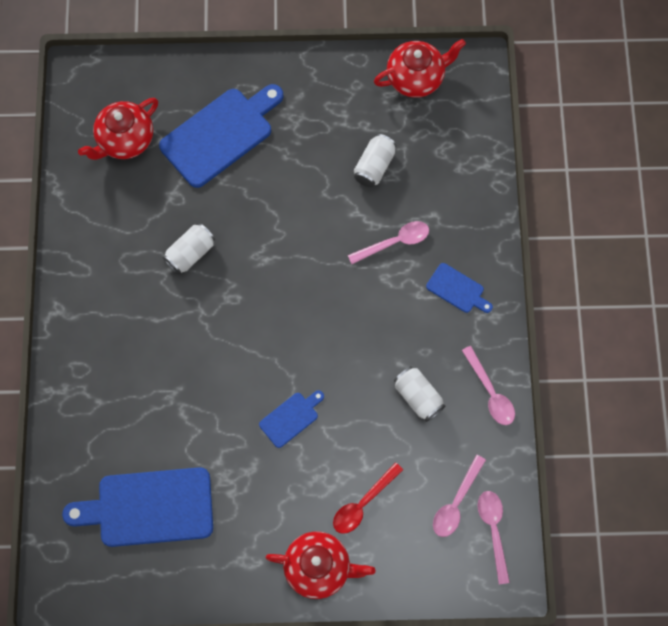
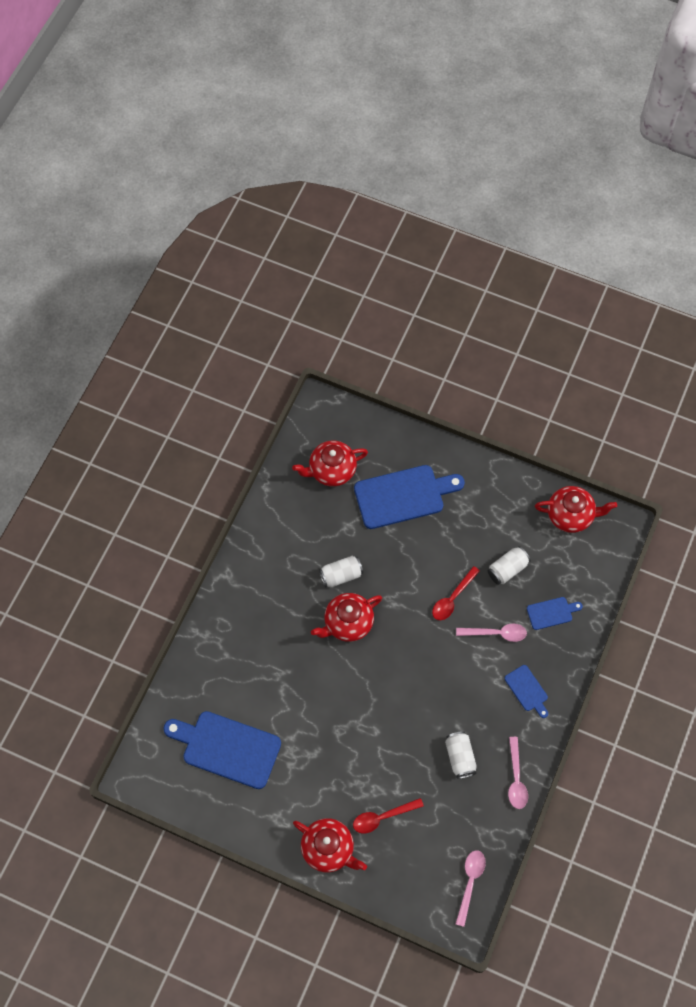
camera: 25 degrees right, 5 degrees down
(223, 304) = (347, 623): none -> red teapot
(291, 418) = (359, 730): blue cutting board -> blue cutting board (551, 613)
(328, 225) = (452, 598): none -> red spoon
(456, 502) = (452, 849): pink spoon -> none

